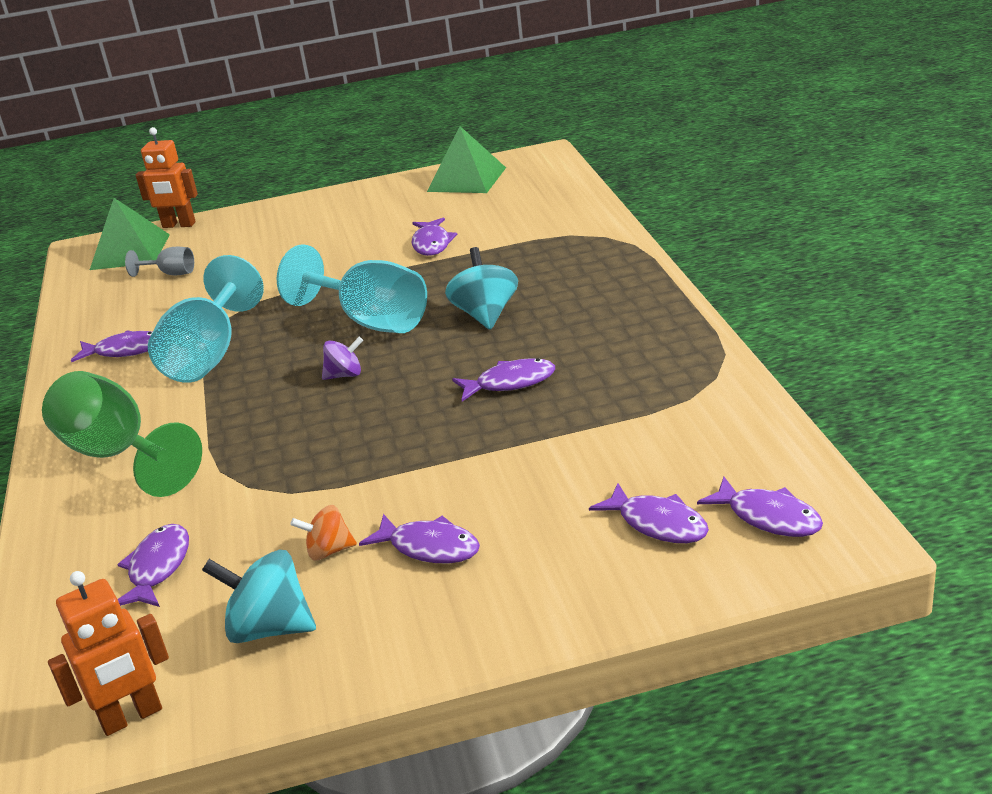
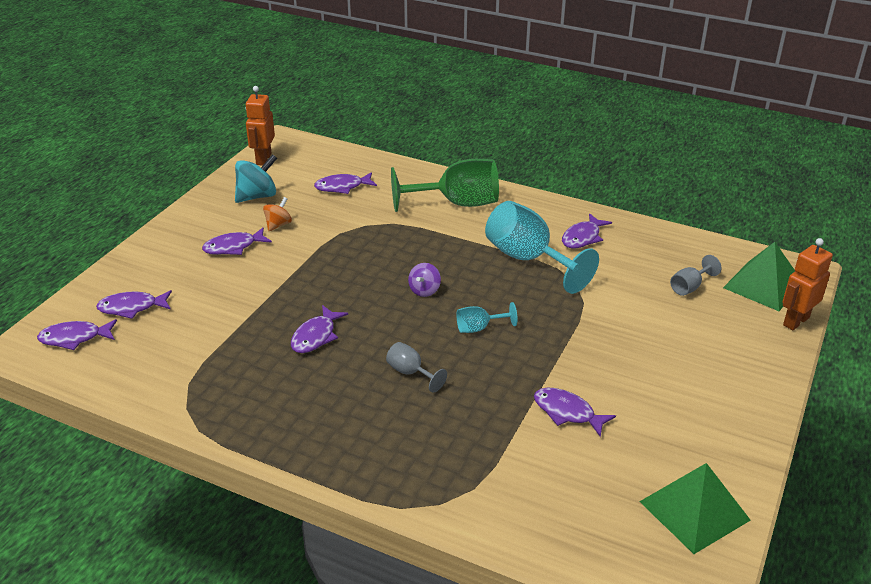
camera: 125 degrees right, 5 degrees up
(158, 568) = (342, 187): purple fish -> purple fish turned 120 degrees clockwise
(370, 321) = (479, 328): turquoise goblet -> turquoise goblet, size x0.47
(485, 315) = (410, 373): turquoise spinning top -> grey goblet

